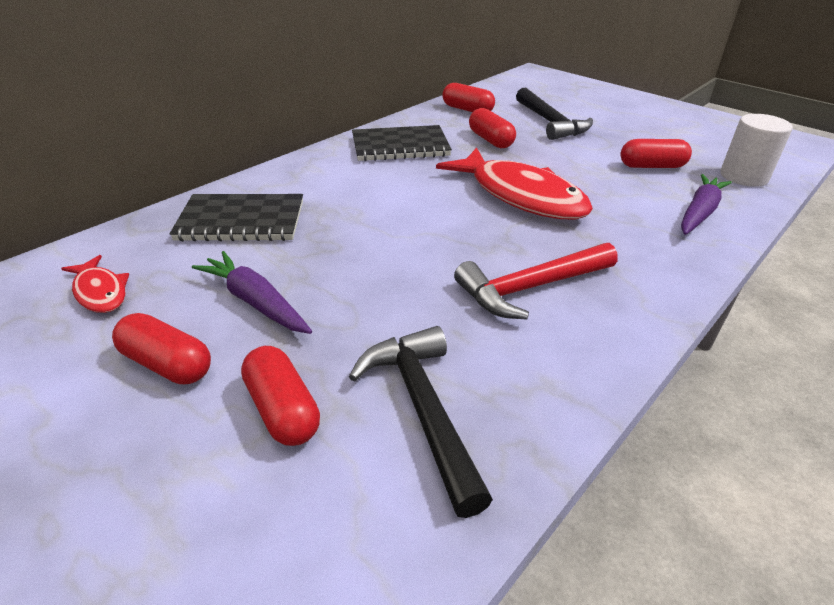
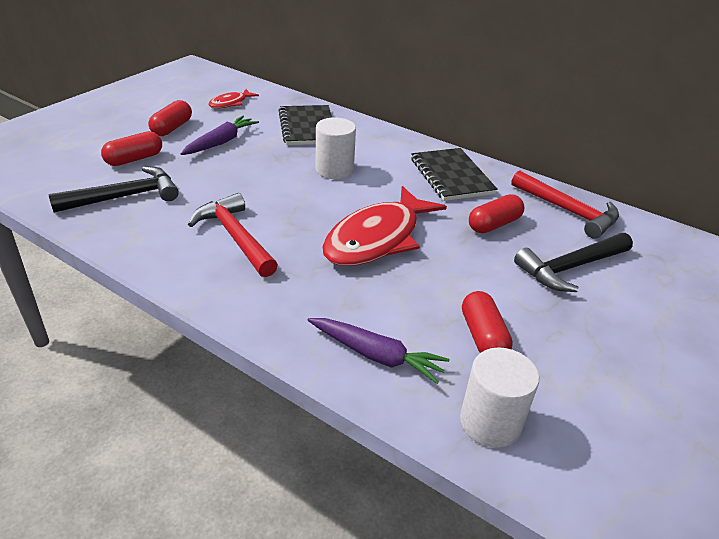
camera: 80 degrees right, 0 degrees up
(371, 209) = (334, 170): none -> white cylinder
(467, 110) = (568, 211): red capsule -> red hammer

